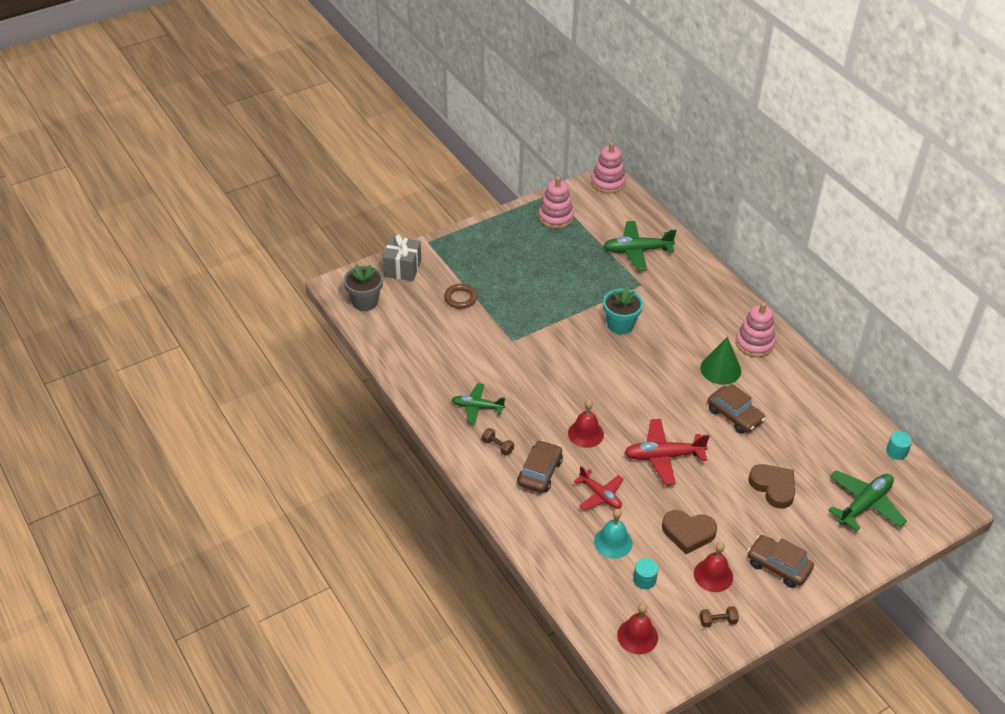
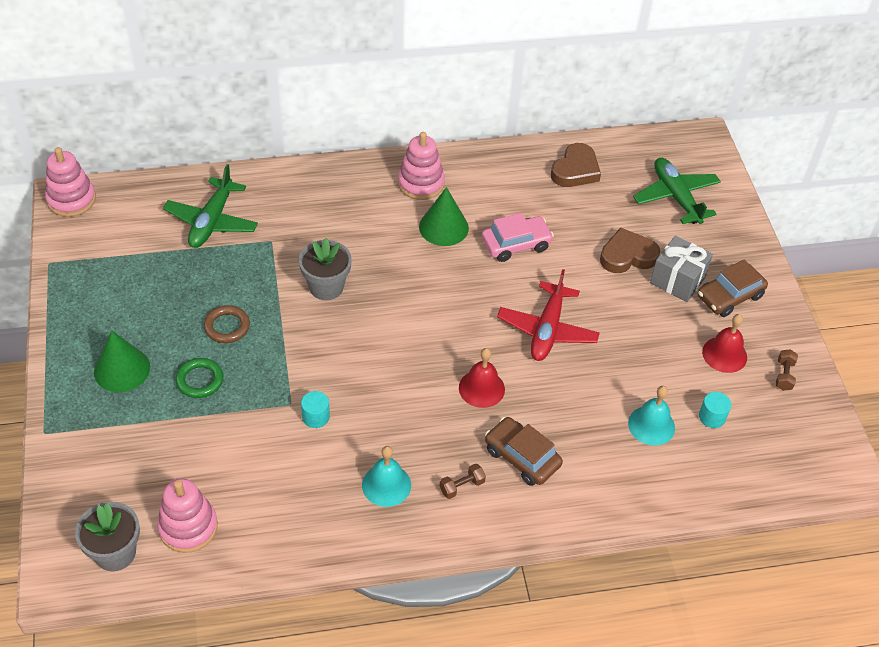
camera: 70 degrees left, 5 degrees up
(402, 268) = (78, 482): grey gift -> grey gift (677, 280)
(460, 298) = (180, 434): brown ring -> brown ring (227, 326)
(477, 407) = (386, 485): green plane -> turquoise bell
(492, 255) = (122, 369): none -> green cone
(505, 292) = (200, 380): none -> green ring
(555, 217) = (97, 275): pink stacking toy -> pink stacking toy (188, 527)
(600, 495) = (580, 411): red plane -> none
(620, 325) = (326, 287): turquoise flower pot -> grey flower pot
(637, 636) = (784, 453): red bell -> none
(688, 533) = (662, 352): brown heart -> brown heart (575, 170)
(734, 415) = (516, 244): brown car -> pink car
(896, 451) = (619, 144): turquoise cylinder -> turquoise cylinder (315, 417)

